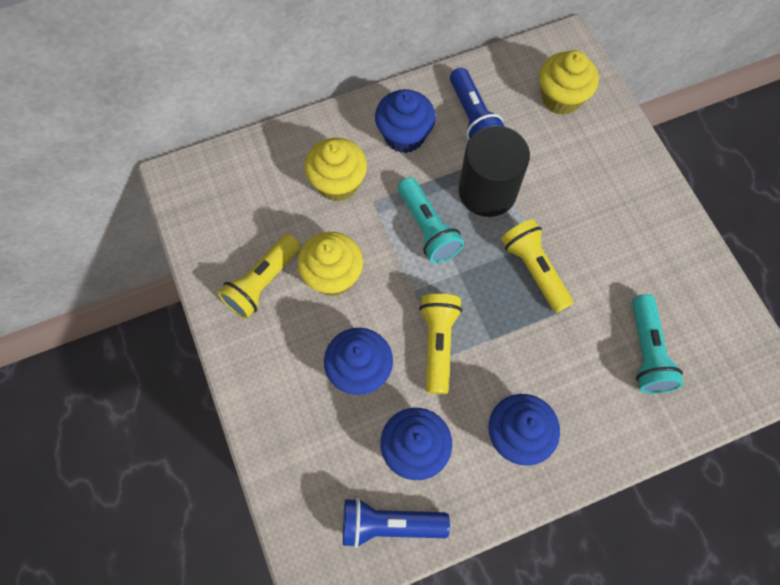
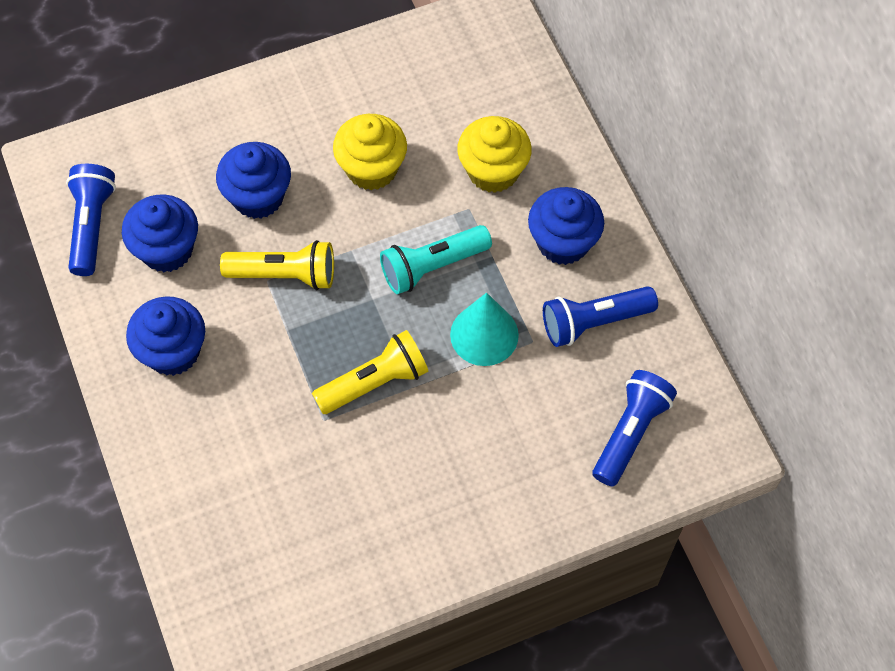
camera: 90 degrees right, 5 degrees down
(262, 282) = (365, 101): yellow flashlight -> none
(487, 191) = (484, 334): black cylinder -> turquoise cone
(561, 98) = (630, 433): yellow cupcake -> blue flashlight
(646, 352) = (262, 502): turquoise flashlight -> none

